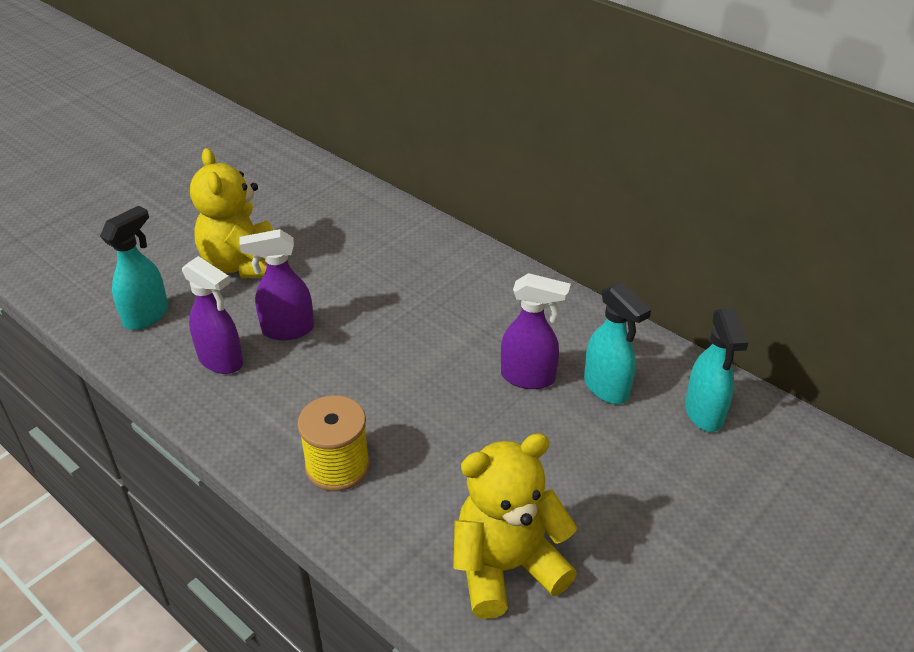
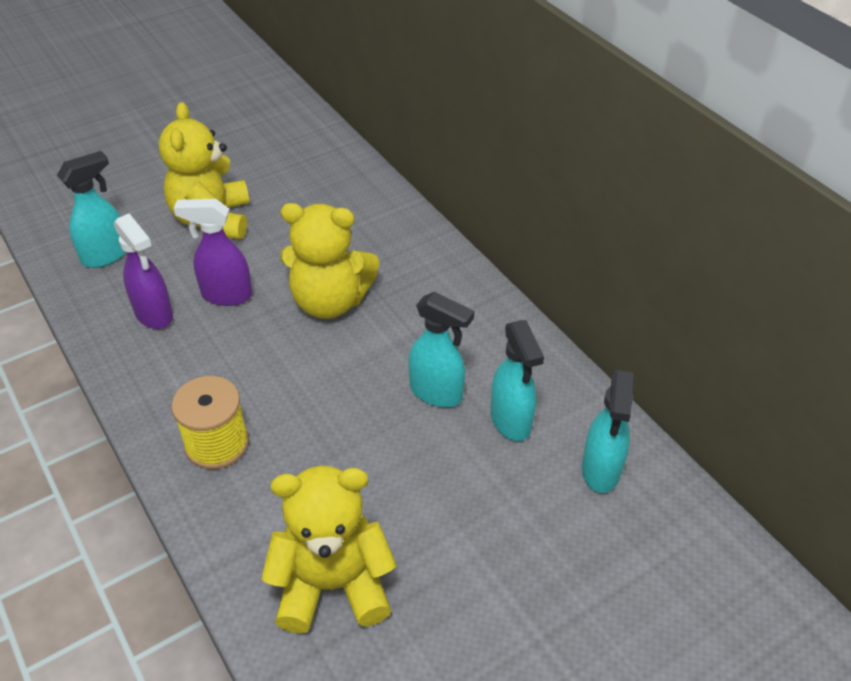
camera: 15 degrees right, 5 degrees up
(392, 317) = (330, 301): none -> yellow teddy bear
(528, 377) = (437, 393): purple spray bottle -> turquoise spray bottle

